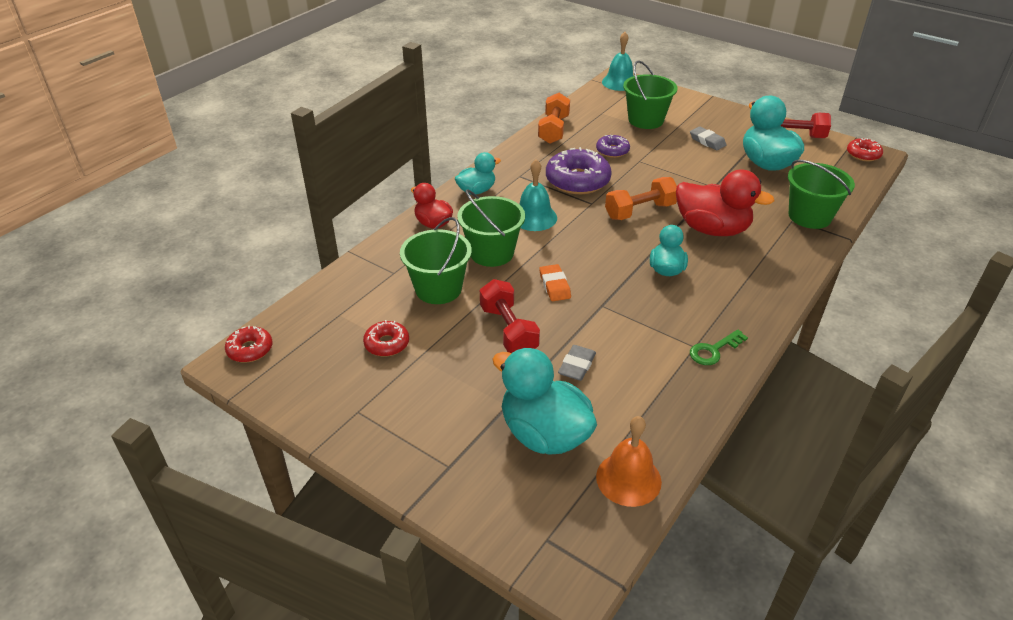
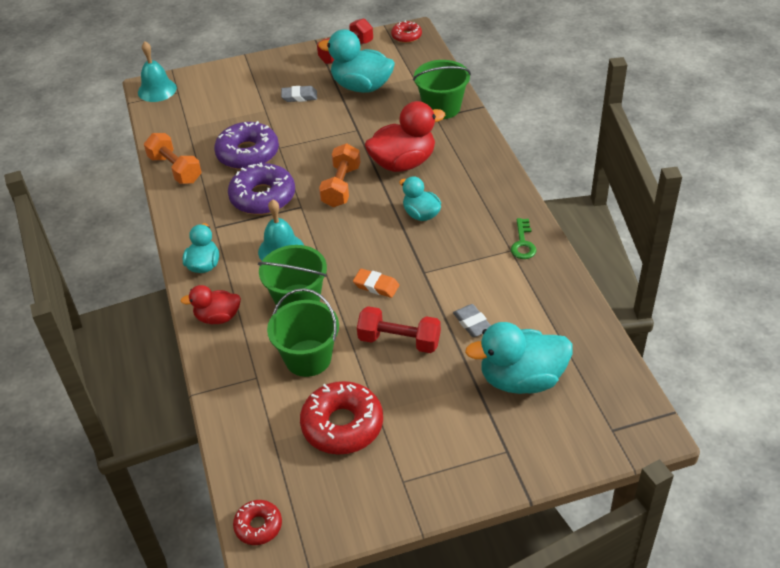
camera: 50 degrees left, 5 degrees up
(387, 344) = (342, 425): red donut -> red donut, size x1.84
(612, 151) = (248, 154): purple donut -> purple donut, size x1.84
(628, 479) = (596, 358): orange bell -> none
(646, 120) = (230, 110): green bucket -> none

